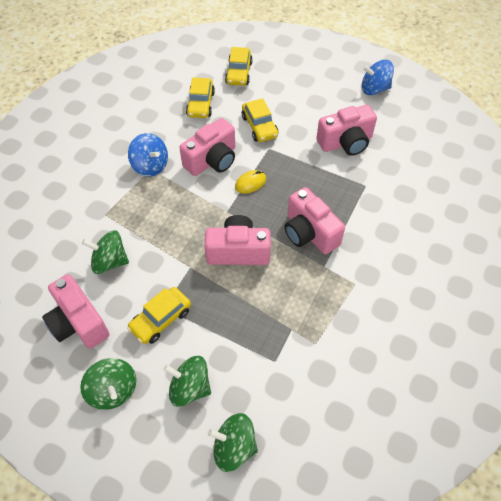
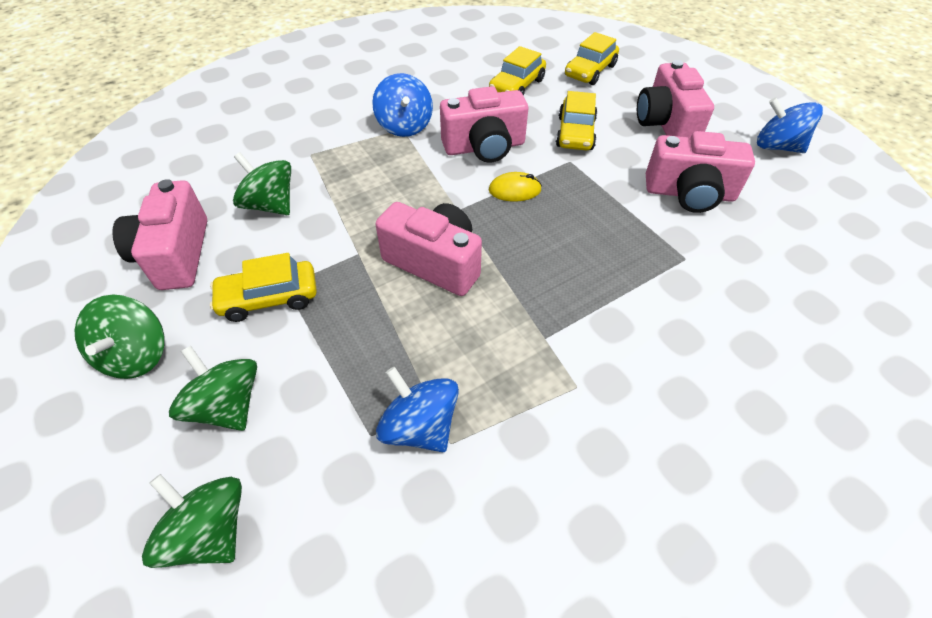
camera: 30 degrees right, 5 degrees down
(295, 344) = (420, 426): none -> blue spinning top
(309, 233) = (554, 283): pink camera -> pink camera (665, 124)

